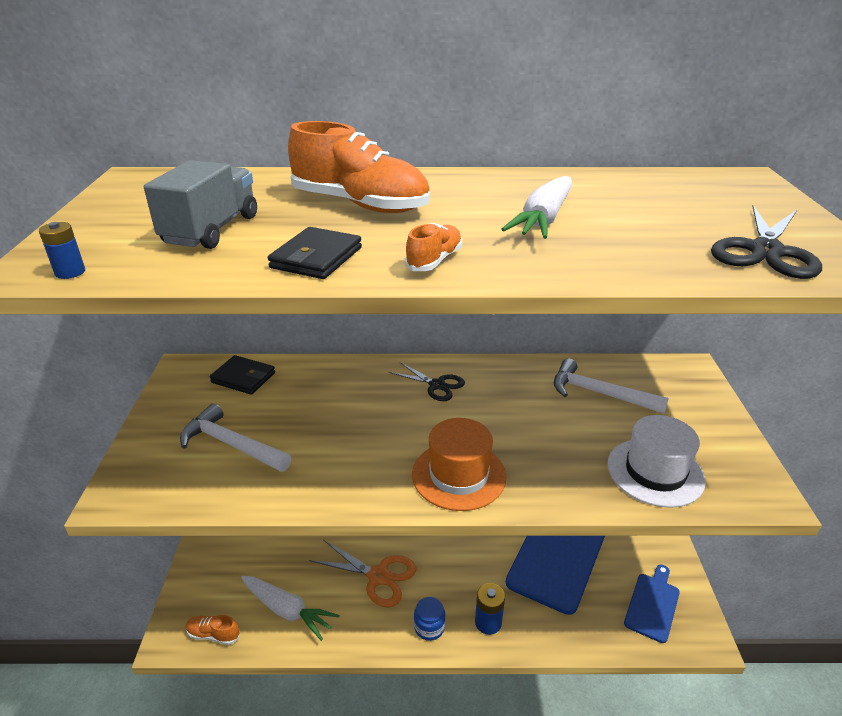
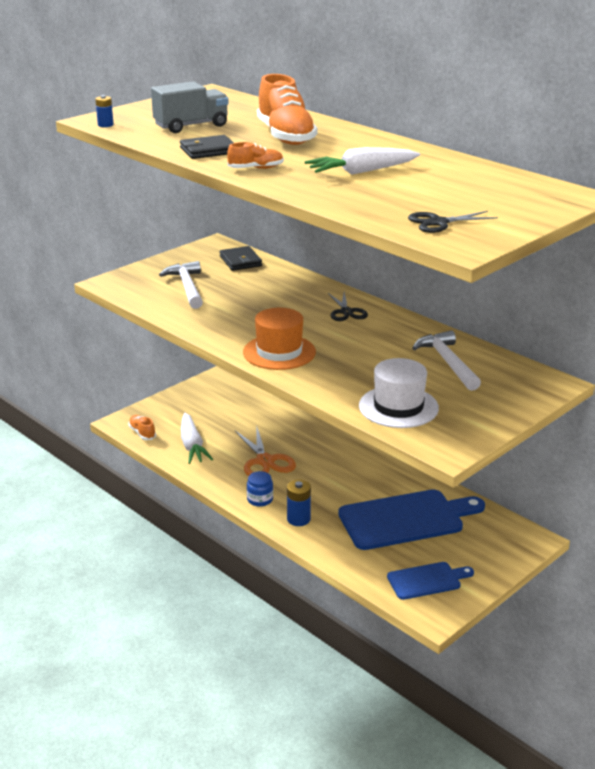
camera: 45 degrees right, 5 degrees down
(765, 251) = (438, 222): black scissors -> black scissors, size x0.66

